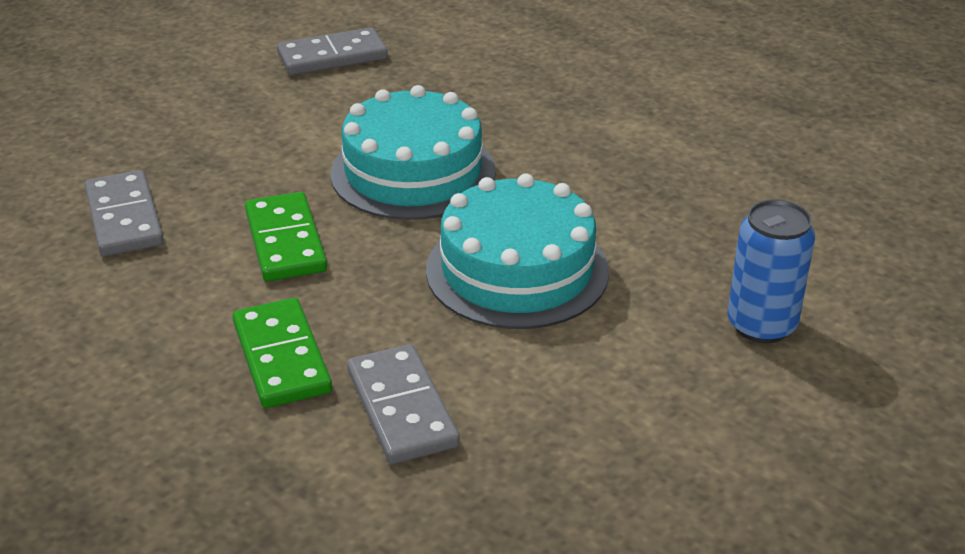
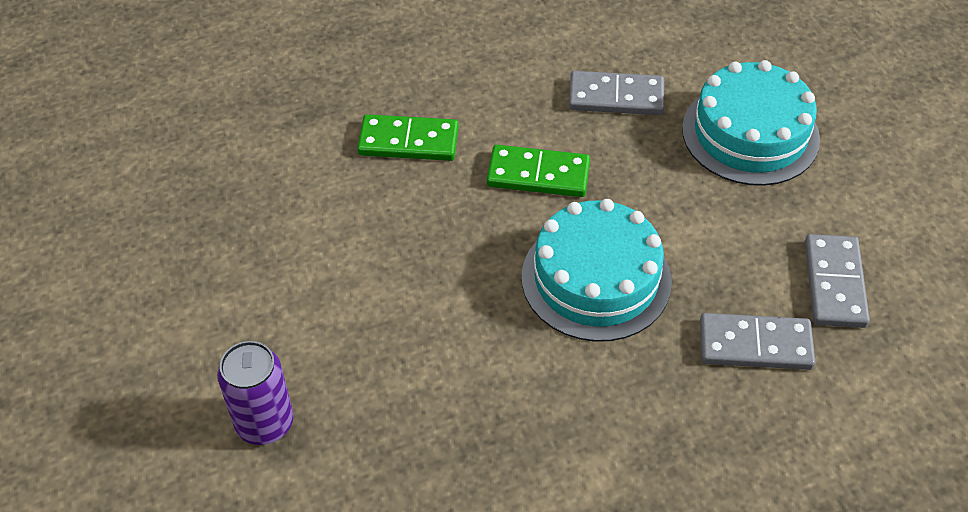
camera: 115 degrees right, 15 degrees up
(402, 408) = (322, 184): grey domino -> grey domino (755, 345)
(517, 270) = (424, 297): turquoise cake -> turquoise cake (750, 133)
(761, 325) = (264, 423): blue can -> purple can

